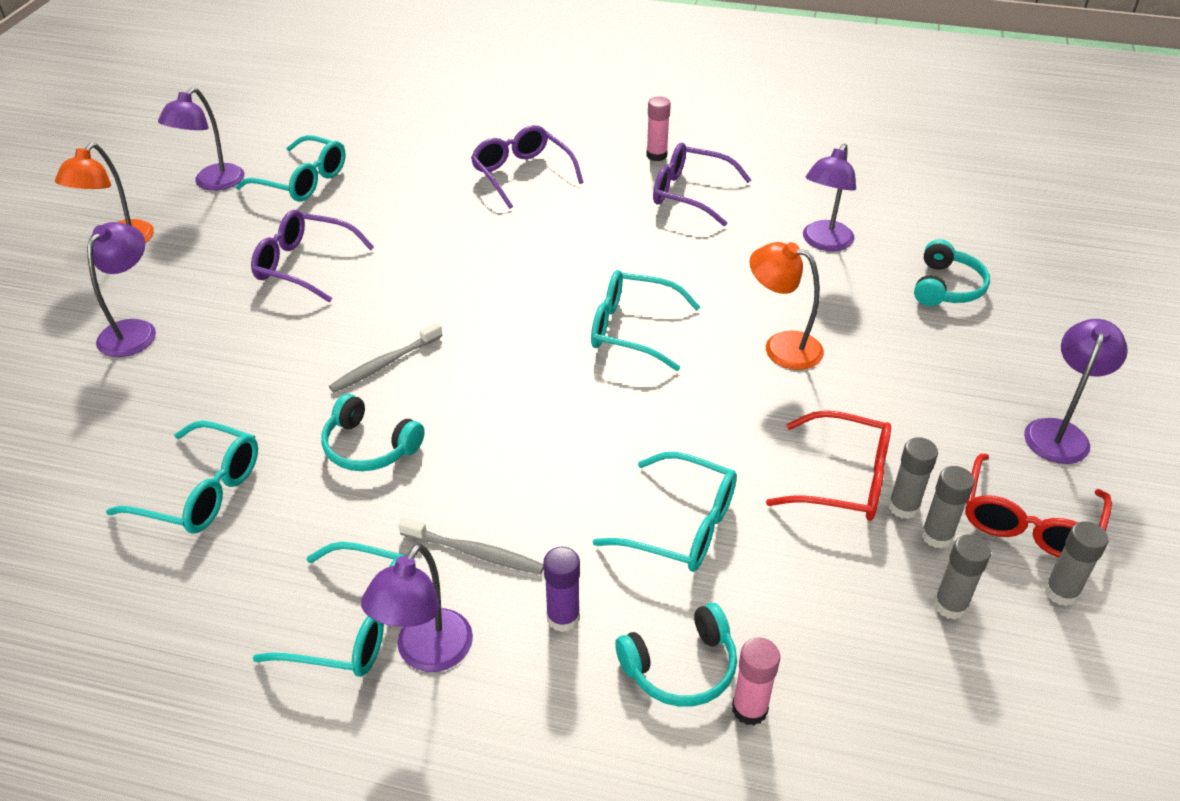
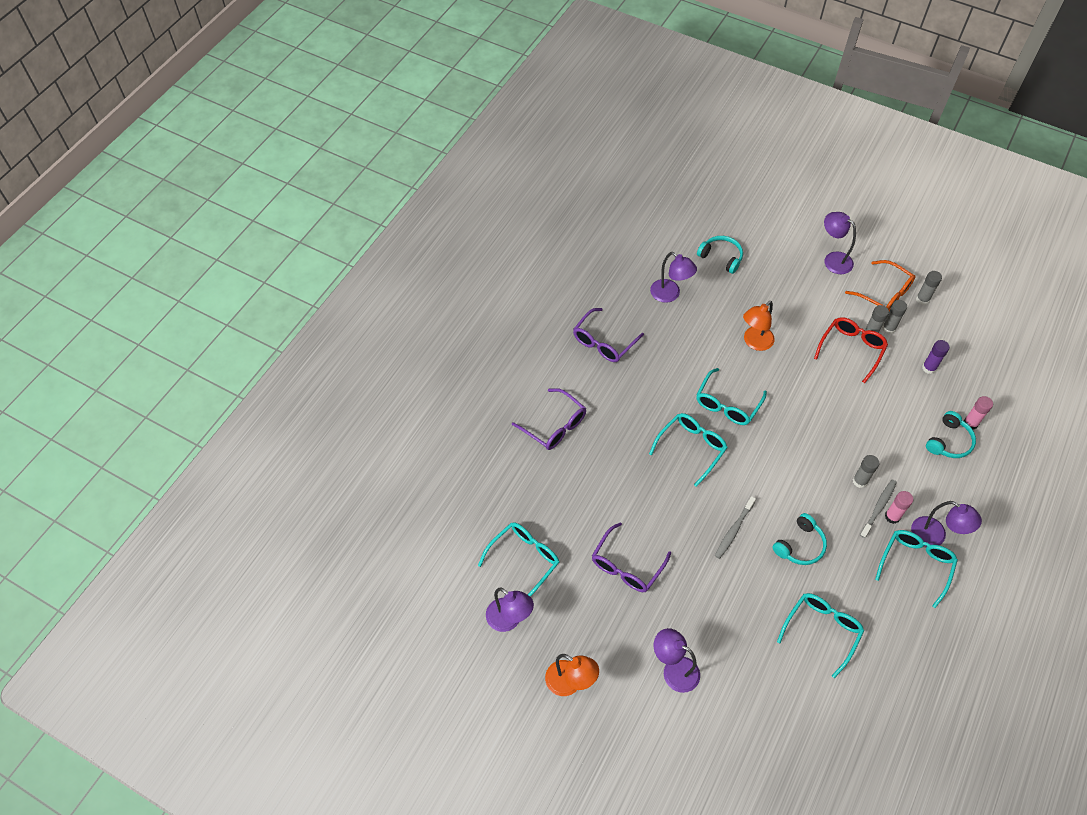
camera: 75 degrees left, 15 degrees up
(384, 364) = (733, 530): grey toothbrush -> grey toothbrush turned 60 degrees clockwise
(521, 174) = (555, 426): purple glasses -> purple glasses turned 120 degrees counterclockwise
(563, 618) = (920, 479): purple glue stick -> purple glue stick (929, 368)
(656, 155) = (555, 348): pink glue stick -> pink glue stick (892, 516)
(681, 526) = (872, 420): turquoise glasses -> turquoise glasses (691, 448)
(681, 667) = (949, 441): turquoise headphones -> turquoise headphones turned 45 degrees clockwise
(950, 605) = (925, 338): grey glue stick -> grey glue stick (860, 481)
(1028, 522) = (884, 294): red glasses -> orange glasses

